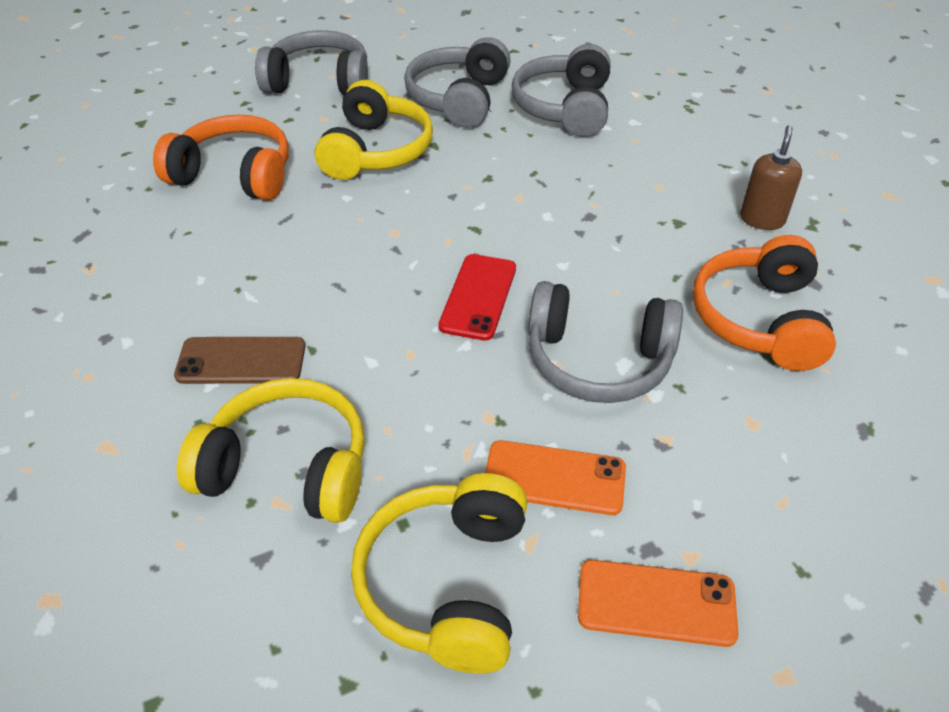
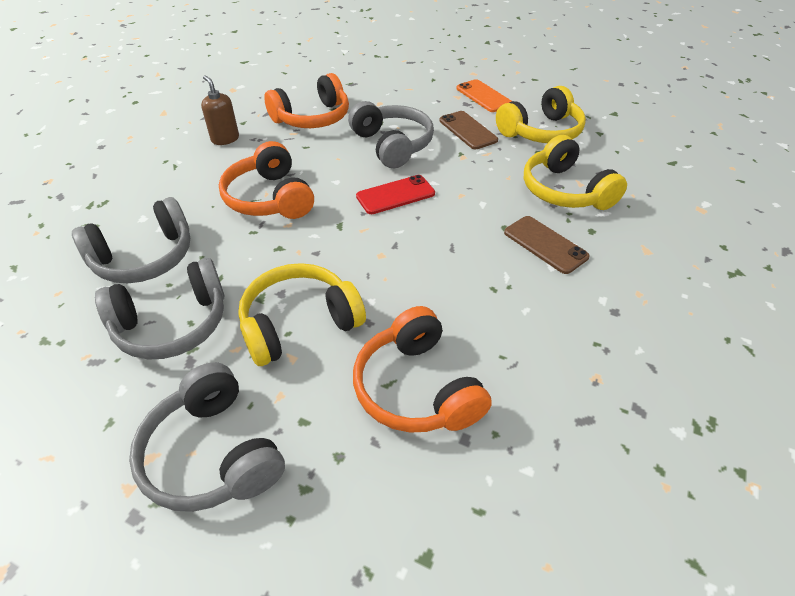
camera: 130 degrees left, 0 degrees up
(554, 477) = (467, 130): orange phone -> brown phone
(582, 203) = (270, 198): none -> orange headphones
(762, 219) = (225, 139): brown soap dispenser -> brown soap dispenser turned 75 degrees clockwise

